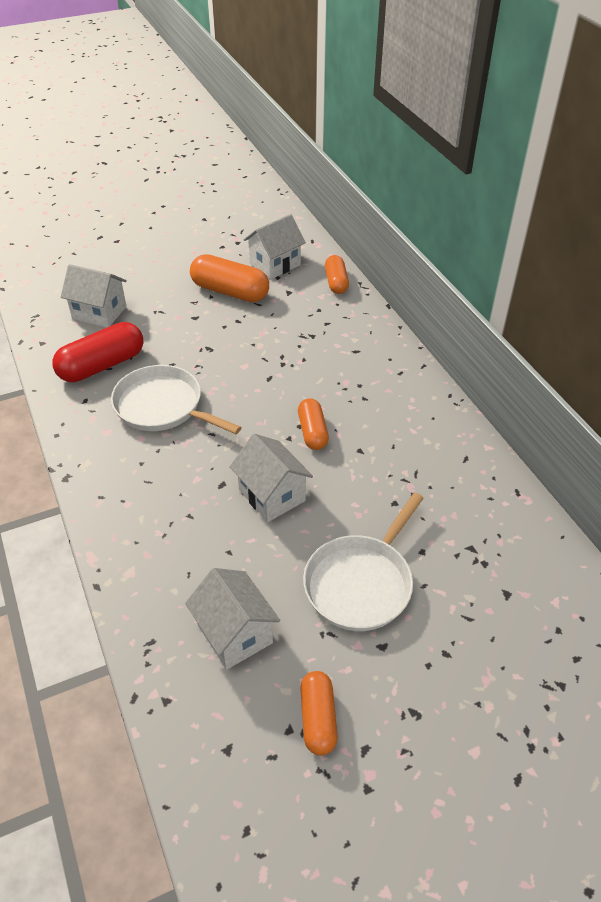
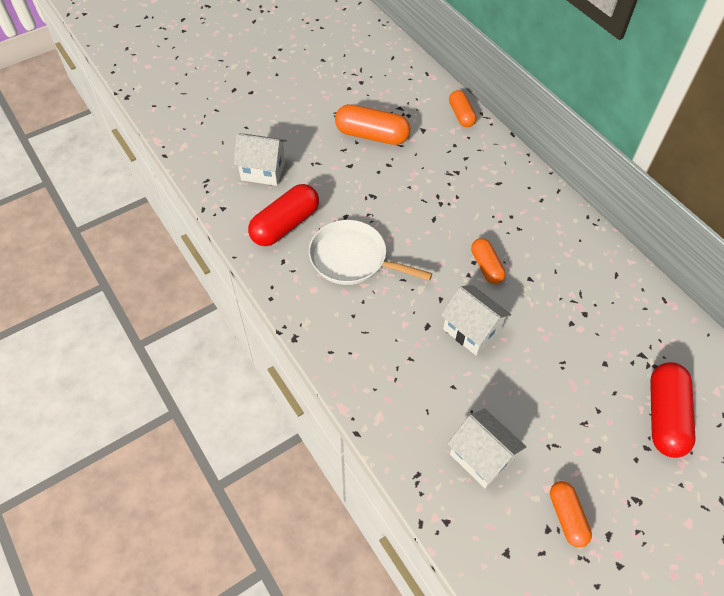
camera: 10 degrees left, 10 degrees up
(275, 264) = (402, 102): white house -> none
(361, 583) = (566, 398): white pan -> none
(480, 620) = (665, 416): none -> red capsule

